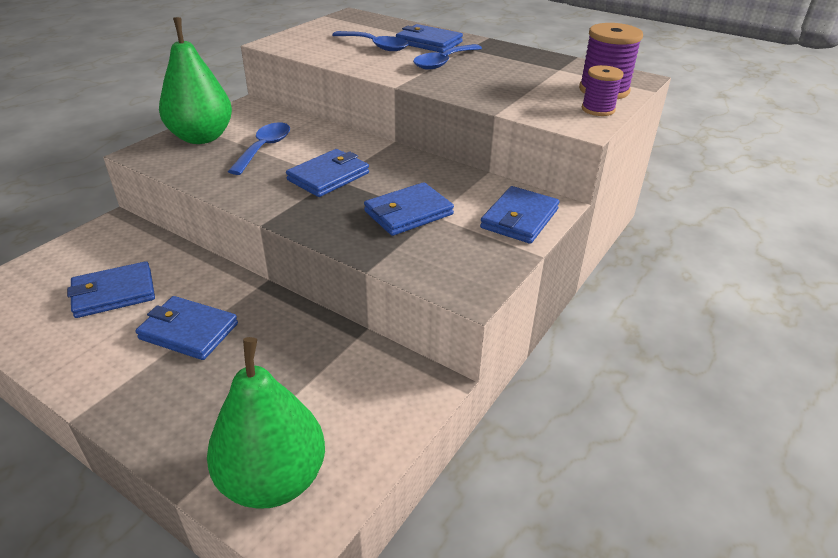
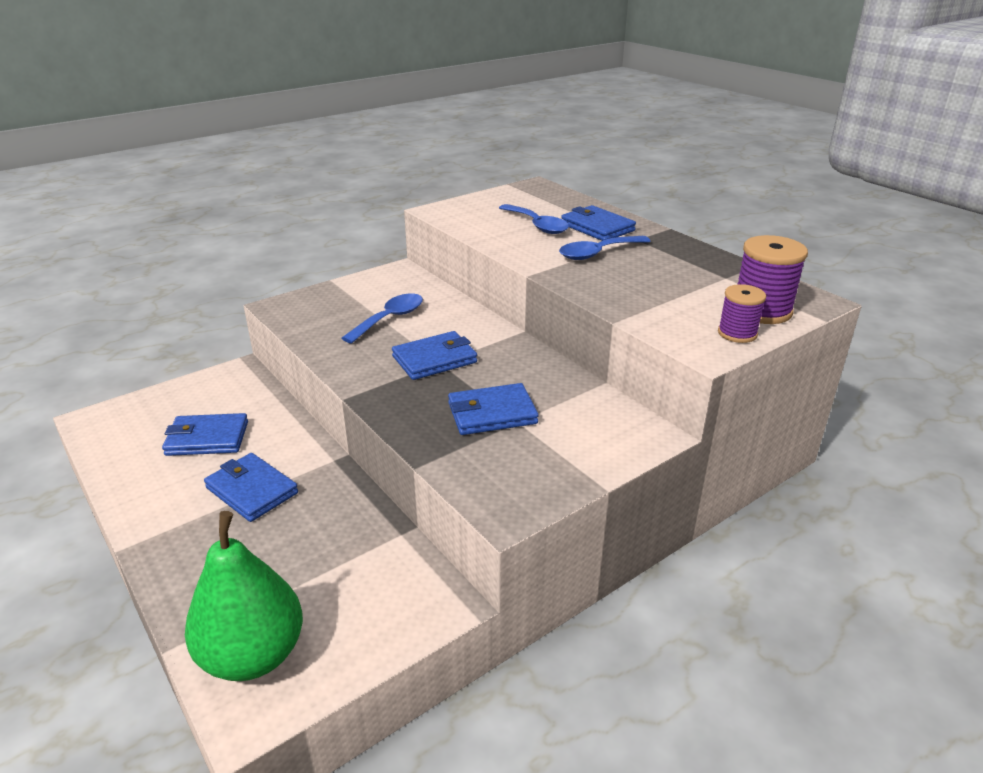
camera: 20 degrees right, 5 degrees down
(202, 137) = (338, 298): green pear -> none
(519, 218) = (607, 442): blue wallet -> none

